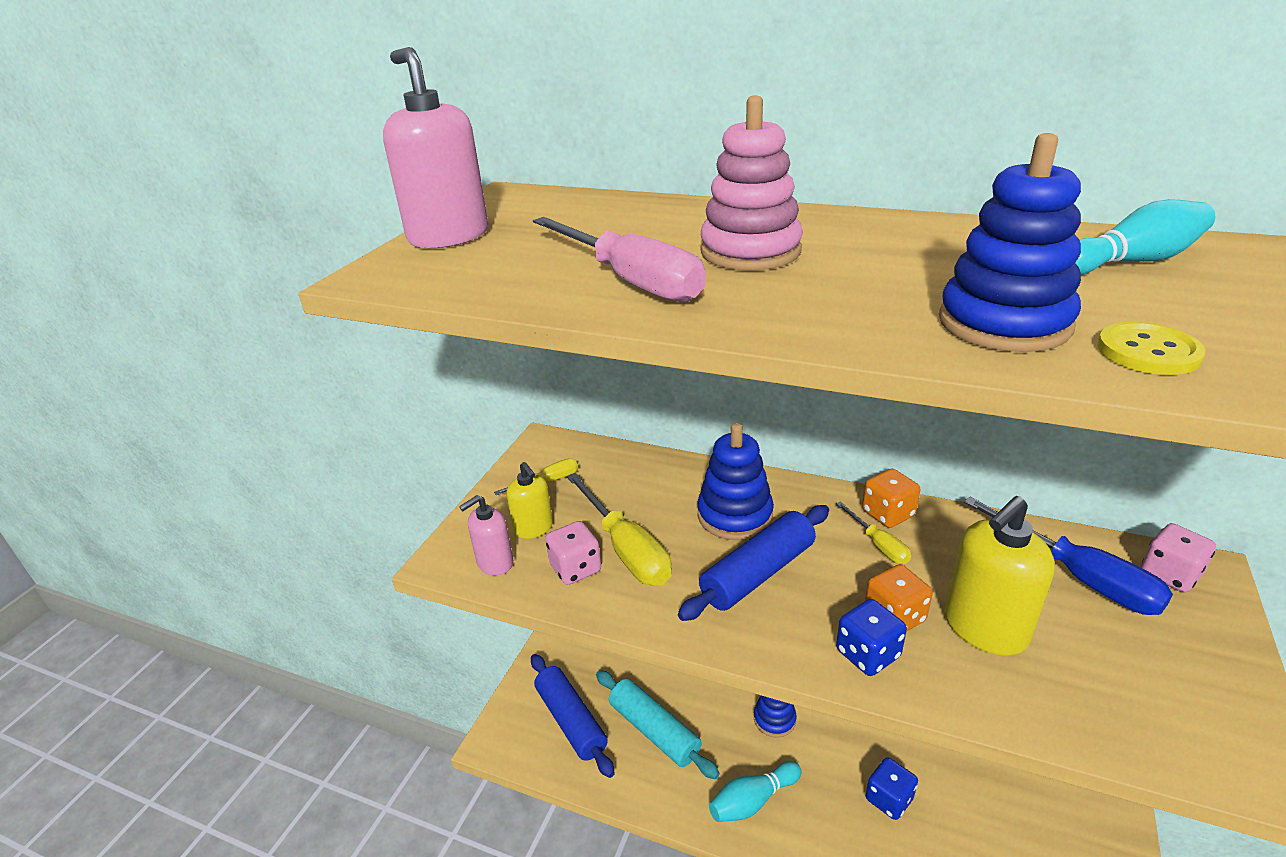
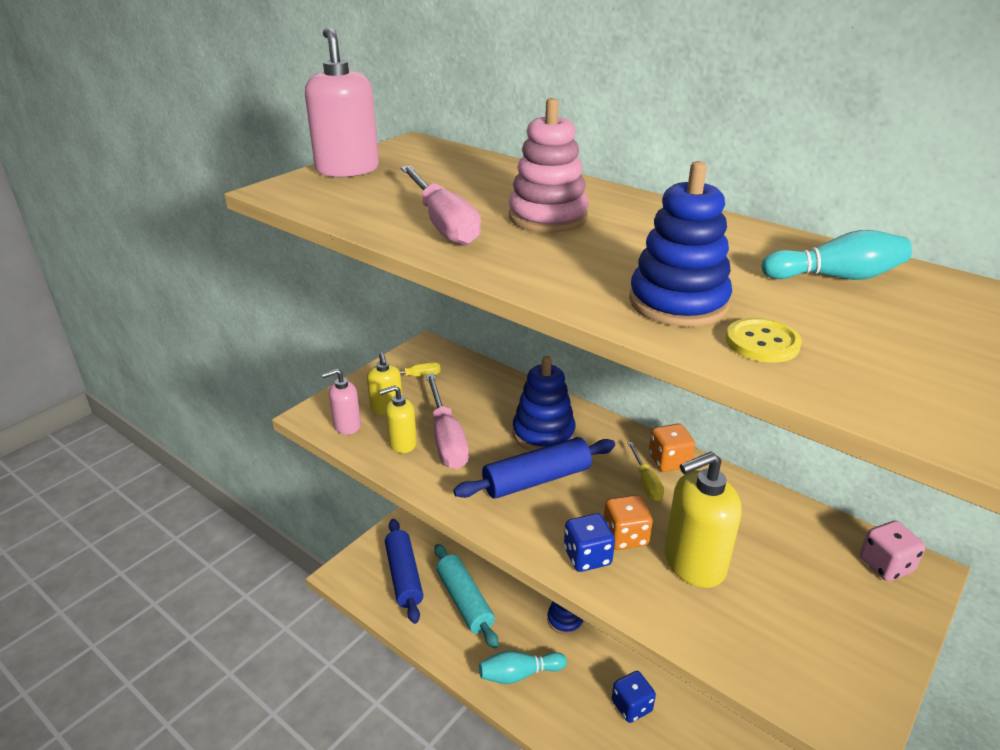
camera: 15 degrees right, 0 degrees up
(575, 568) = (402, 443): pink dice -> yellow soap dispenser
(626, 549) = (446, 438): yellow screwdriver -> pink screwdriver
(1078, 577) = (801, 547): blue screwdriver -> none

